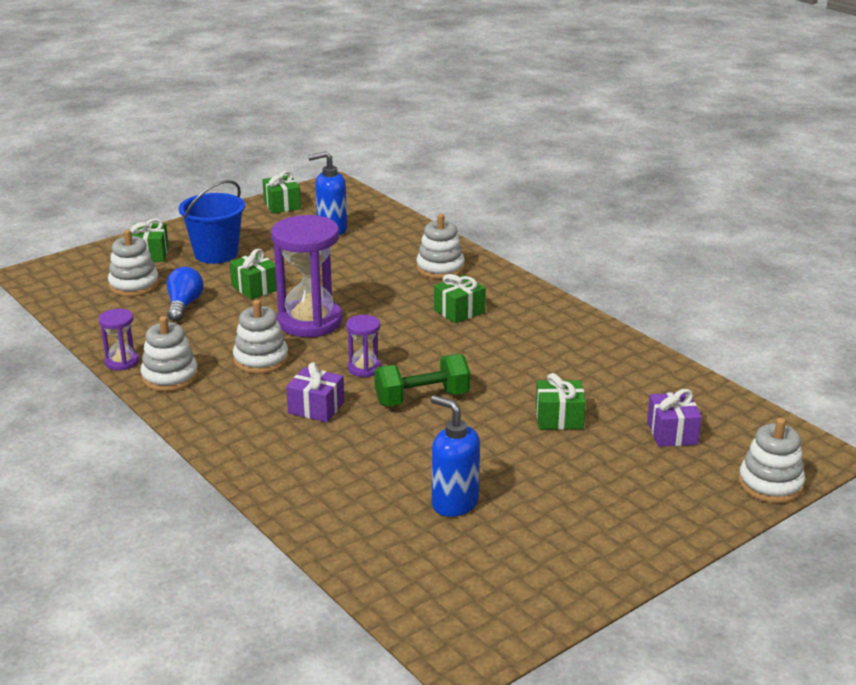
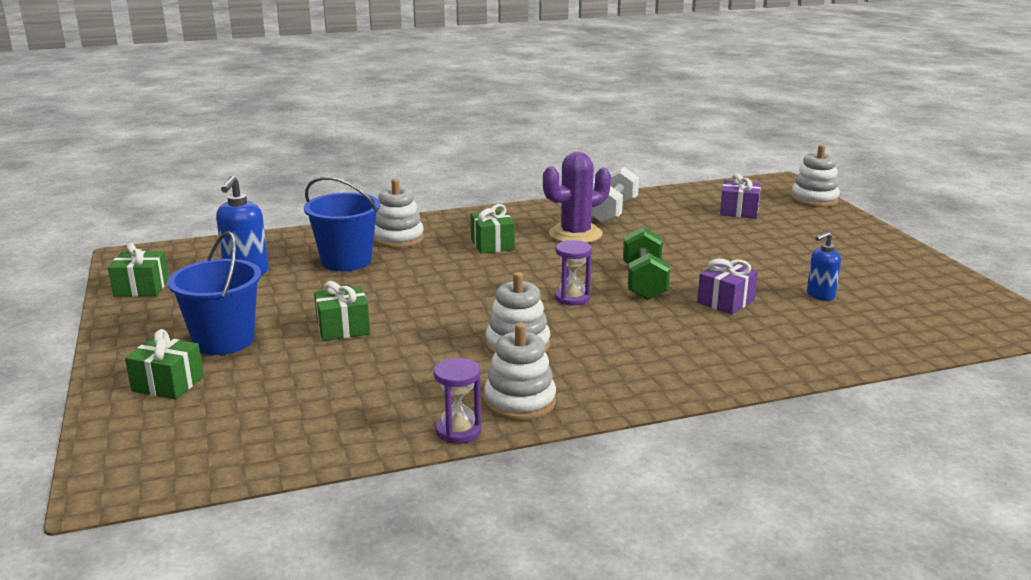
camera: 70 degrees left, 5 degrees down
(134, 285) = (249, 404): white stacking toy -> none
(184, 305) = (344, 375): blue light bulb -> none
(310, 321) = (453, 310): purple hourglass -> none
(316, 408) = (636, 330): purple gift -> purple gift (725, 301)
(377, 259) = (346, 261): none -> blue bucket
(454, 503) = (820, 295): blue soap dispenser -> blue soap dispenser, size x0.64
(518, 346) = (575, 234): none -> purple cactus
(559, 418) = (702, 240): green gift -> none
(599, 356) = (612, 211): none -> white dumbbell

